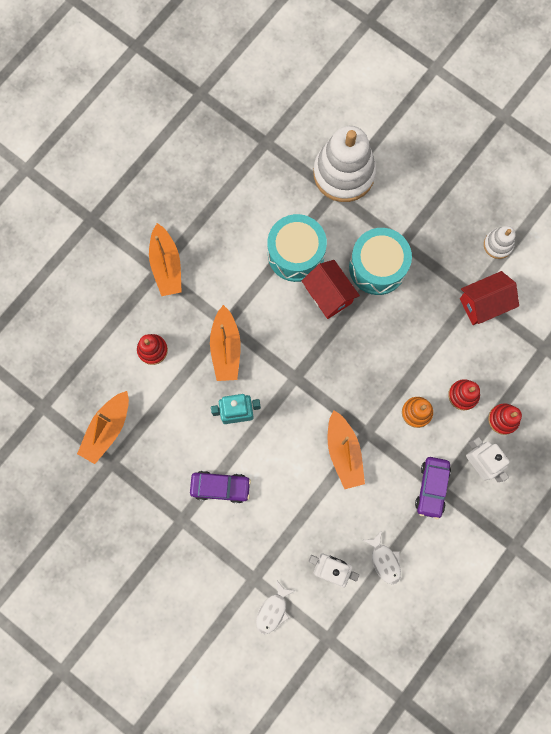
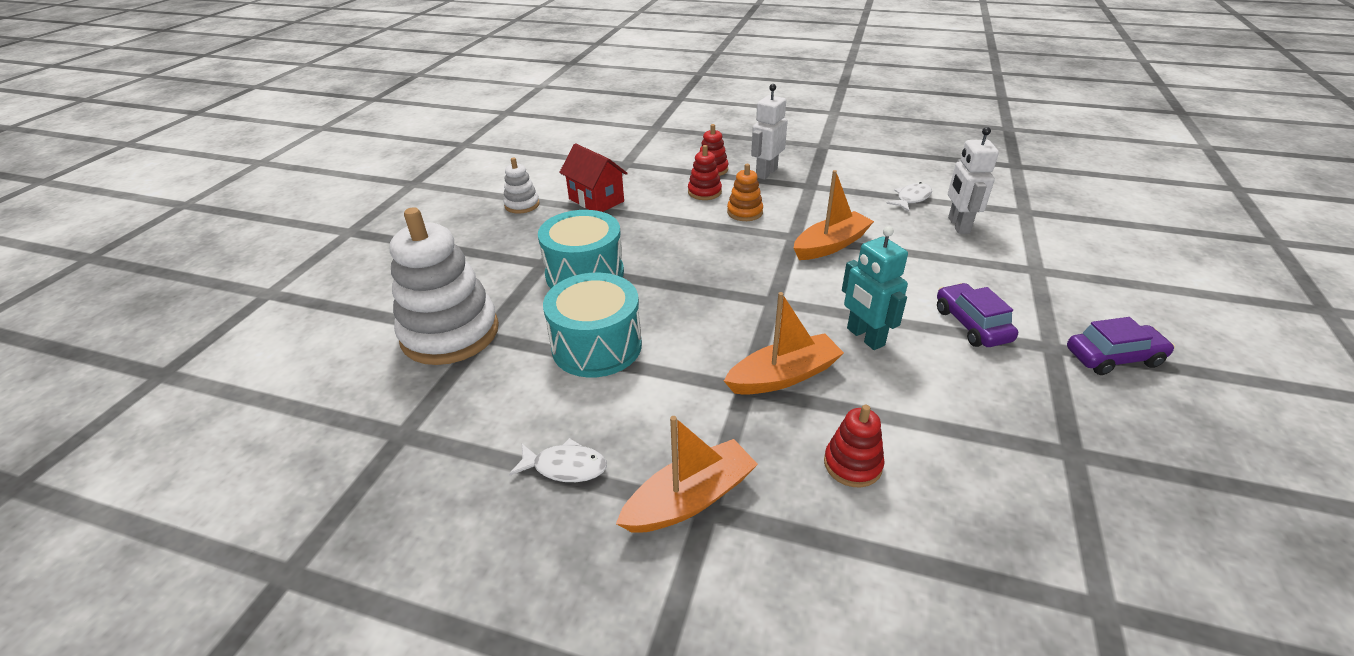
camera: 110 degrees left, 40 degrees down
(107, 429) = (1032, 479): orange boat -> none
(273, 610) = (1049, 249): white fish -> white fish (565, 467)
(329, 295) = (643, 302): red house -> none
(432, 488) = (813, 189): purple car -> purple car (1113, 357)

